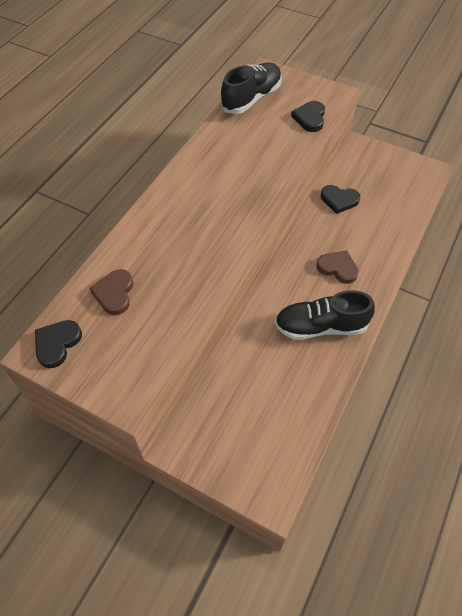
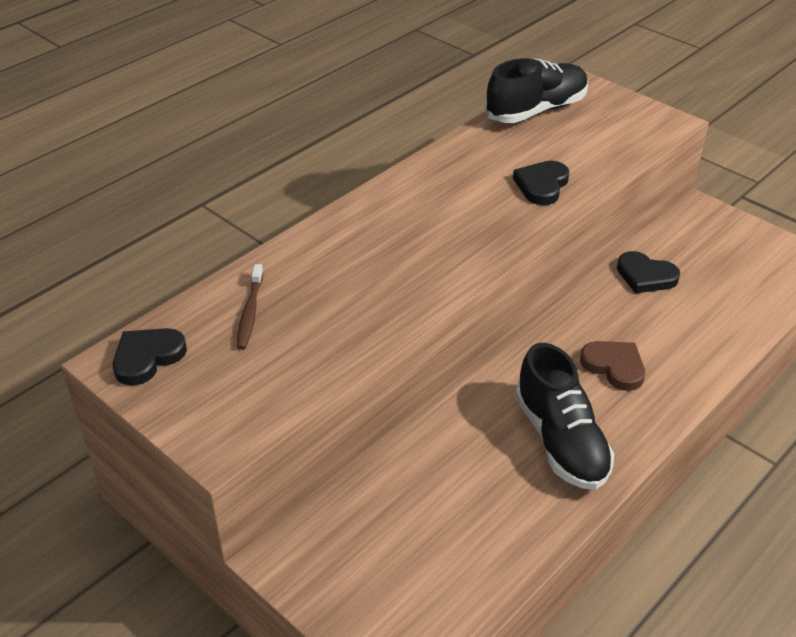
camera: 15 degrees right, 15 degrees down
(114, 293) = (250, 312): brown heart -> brown toothbrush
(310, 118) = (617, 147): black heart -> black heart (542, 185)
(320, 326) = (561, 440): black shoe -> black shoe turned 120 degrees counterclockwise

